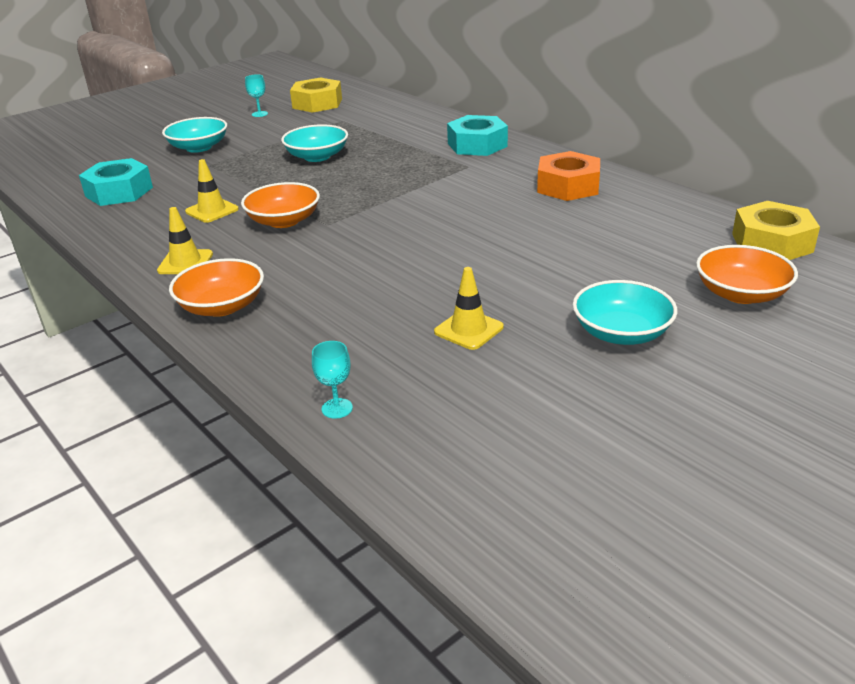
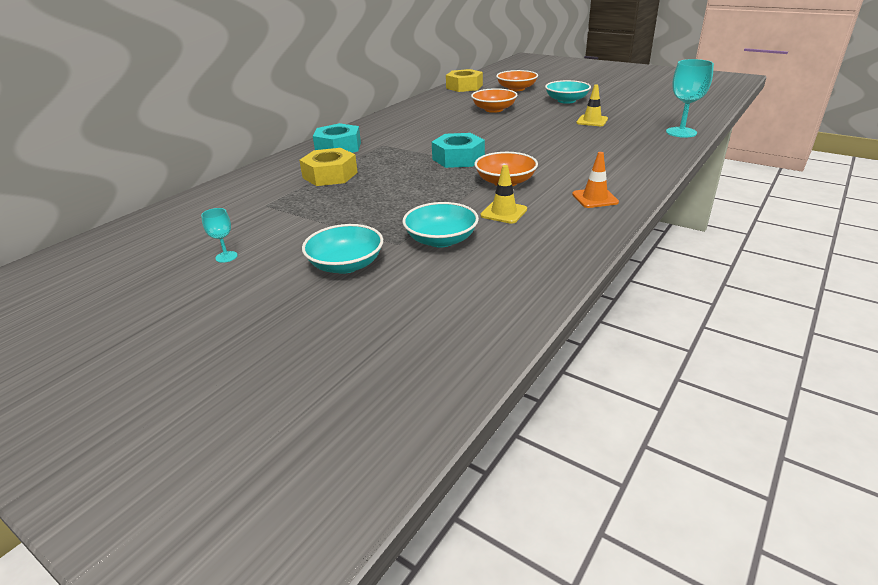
camera: 105 degrees left, 0 degrees up
(119, 192) = (488, 274): turquoise nut -> turquoise nut (458, 158)
(185, 262) = (595, 198): yellow traffic cone -> orange traffic cone
(222, 306) = (634, 173): orange bowl -> orange bowl (494, 109)
(317, 103) = (198, 229): yellow nut -> yellow nut (330, 175)
(317, 156) = (369, 197): turquoise bowl -> turquoise bowl (441, 240)
(337, 408) = (681, 132): turquoise goblet -> turquoise goblet, size x1.96
(568, 186) = (411, 120): orange nut -> none

